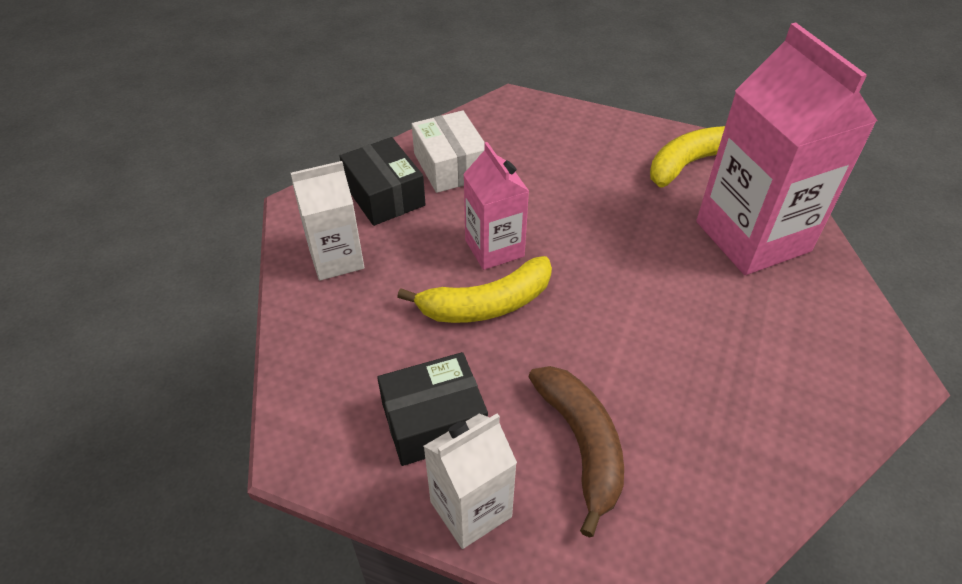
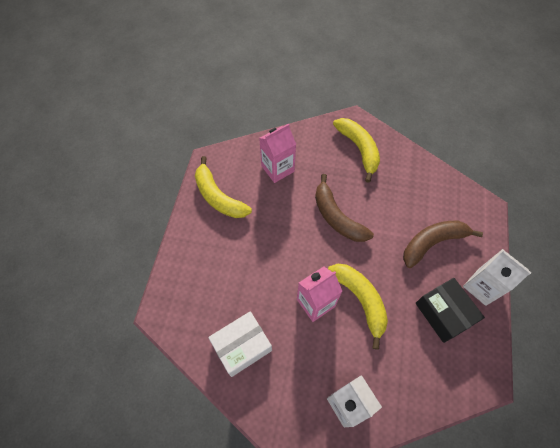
camera: 100 degrees left, 15 degrees up
(384, 195) = (280, 387): black box -> none
(649, 301) = (337, 217): none -> brown banana
(752, 236) = (277, 169): pink carton -> pink carton, size x0.55
(815, 367) = (359, 149): none -> yellow banana

